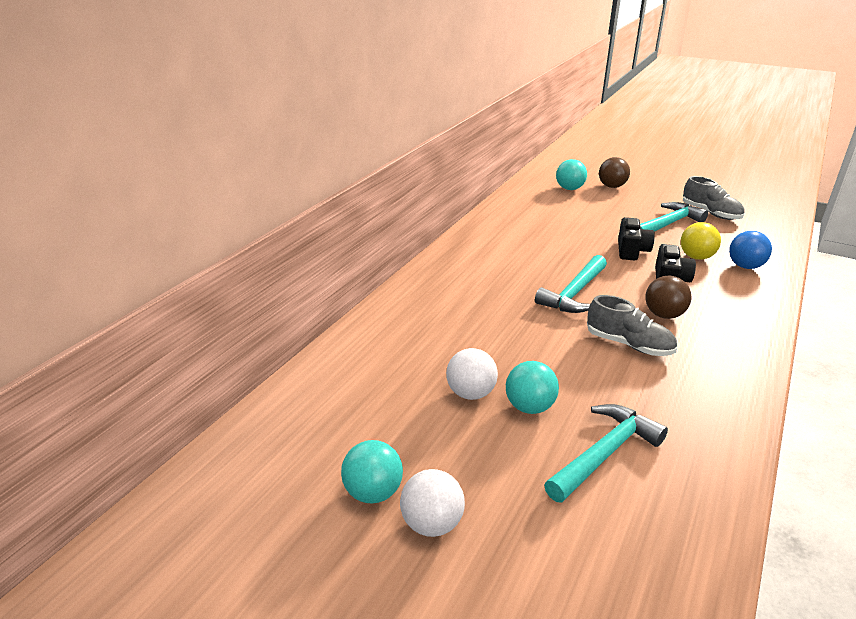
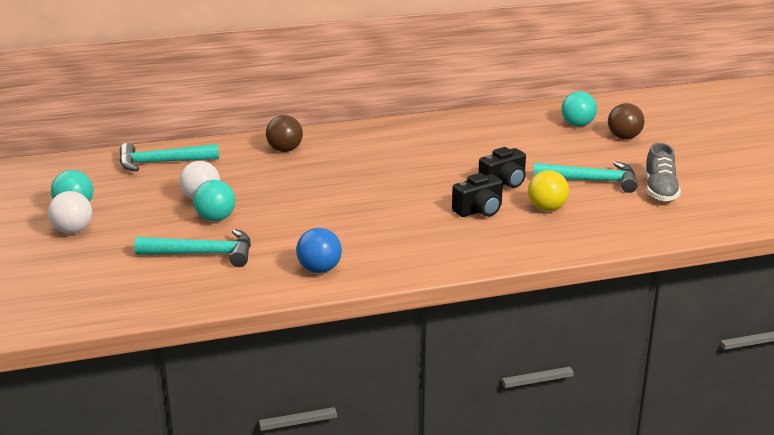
camera: 45 degrees right, 5 degrees down
(574, 293) = (387, 186): turquoise hammer -> turquoise hammer (161, 163)
(629, 344) = (347, 224): grey shoe -> none
(664, 315) = (415, 224): brown ball -> brown ball (285, 150)
(745, 266) = (571, 231): blue ball -> blue ball (319, 269)

